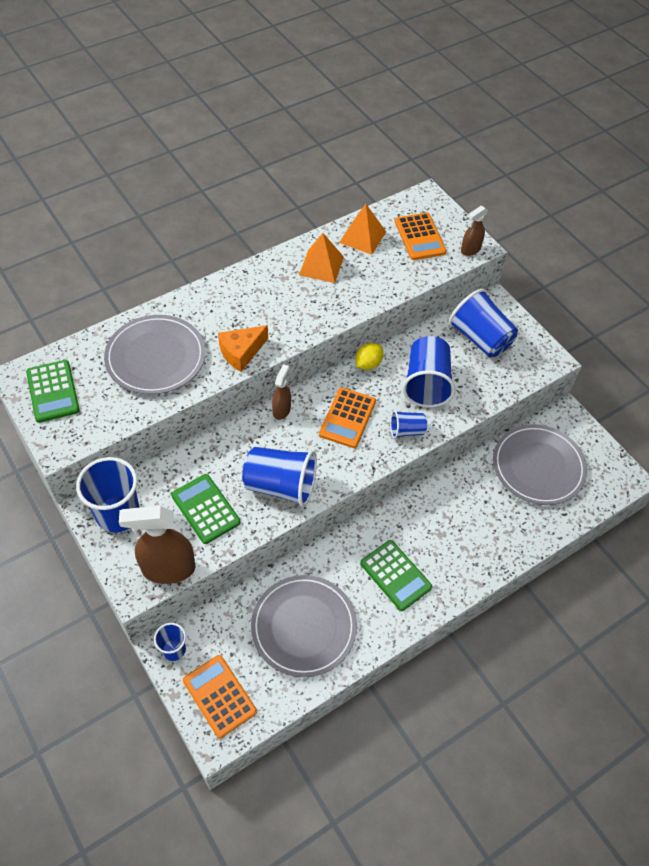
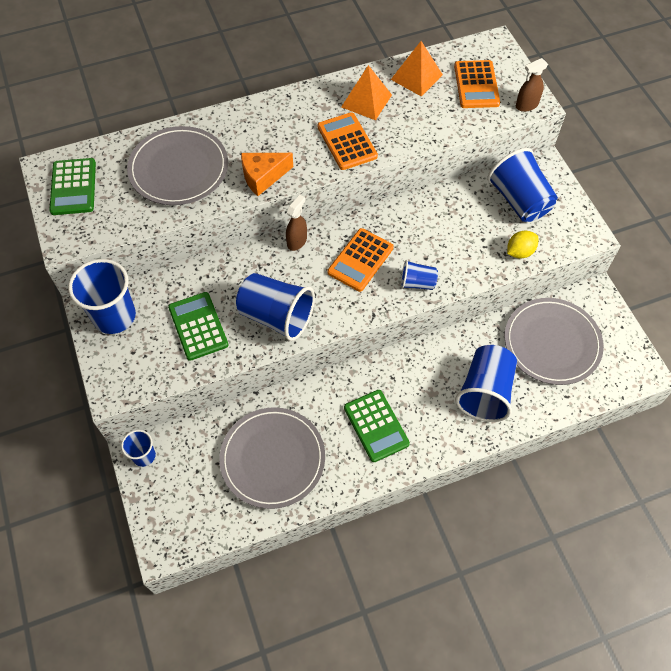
camera: 15 degrees right, 5 degrees up
(168, 569) = (148, 378): brown spray bottle -> none
(219, 696) = (175, 509): orange calculator -> orange calculator (347, 142)
(368, 364) = (395, 209): yellow lemon -> yellow lemon (519, 252)
(426, 384) = (450, 238): blue cup -> blue cup (485, 392)

